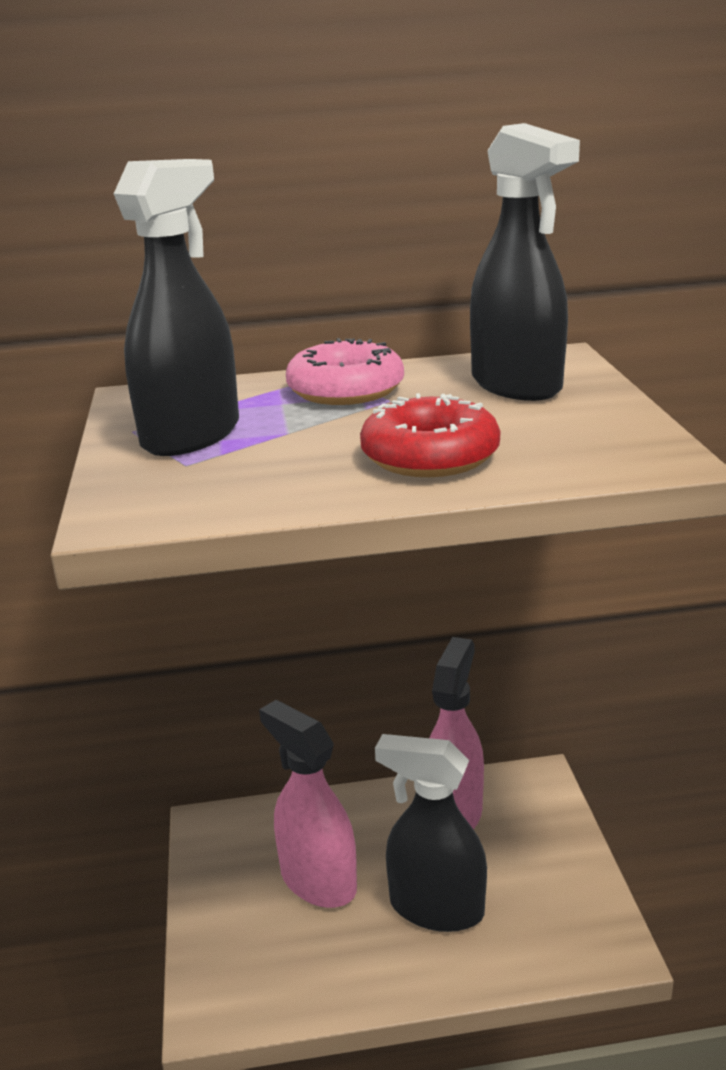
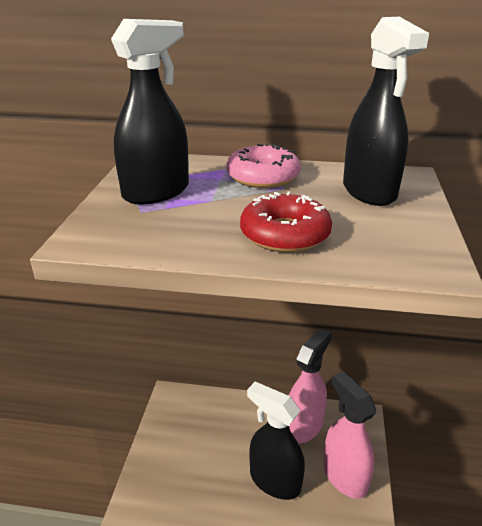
camera: 15 degrees right, 5 degrees up
(317, 880) = (216, 445): pink spray bottle -> pink spray bottle (344, 476)

